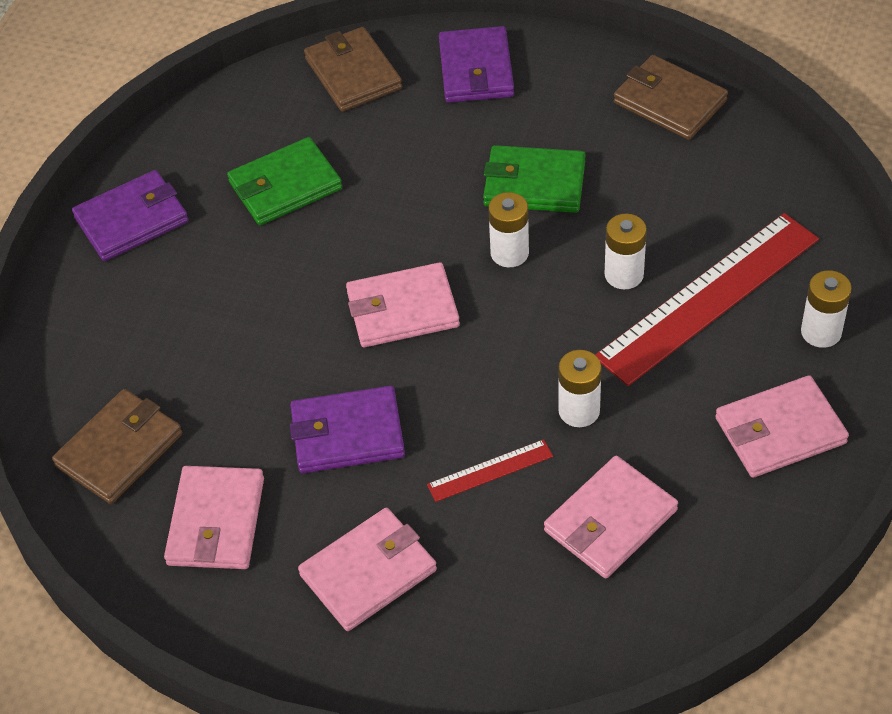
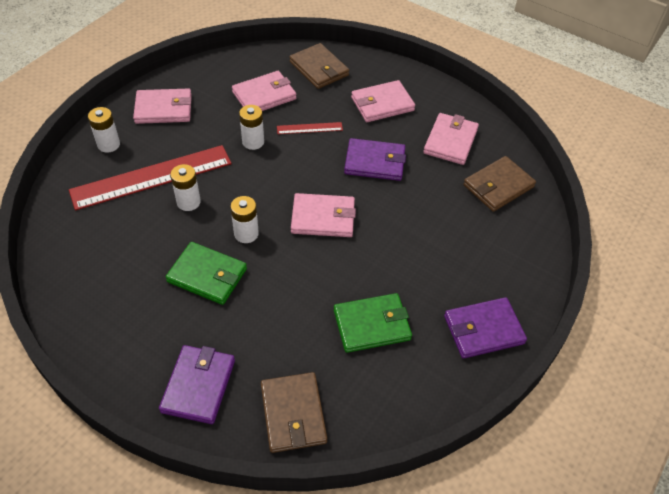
camera: 170 degrees left, 0 degrees up
(669, 101) = (82, 311): brown wallet -> brown wallet (319, 69)

